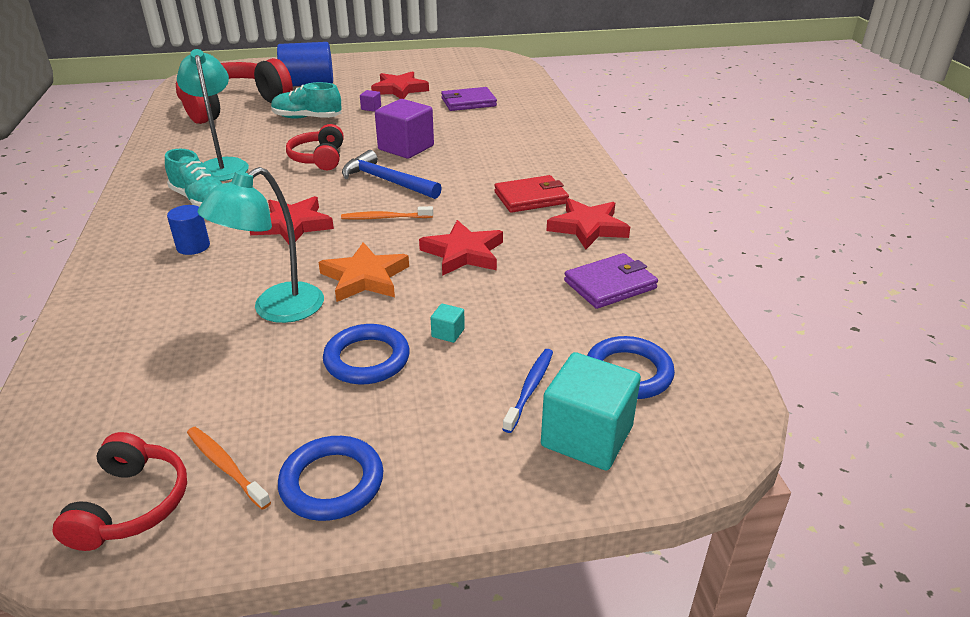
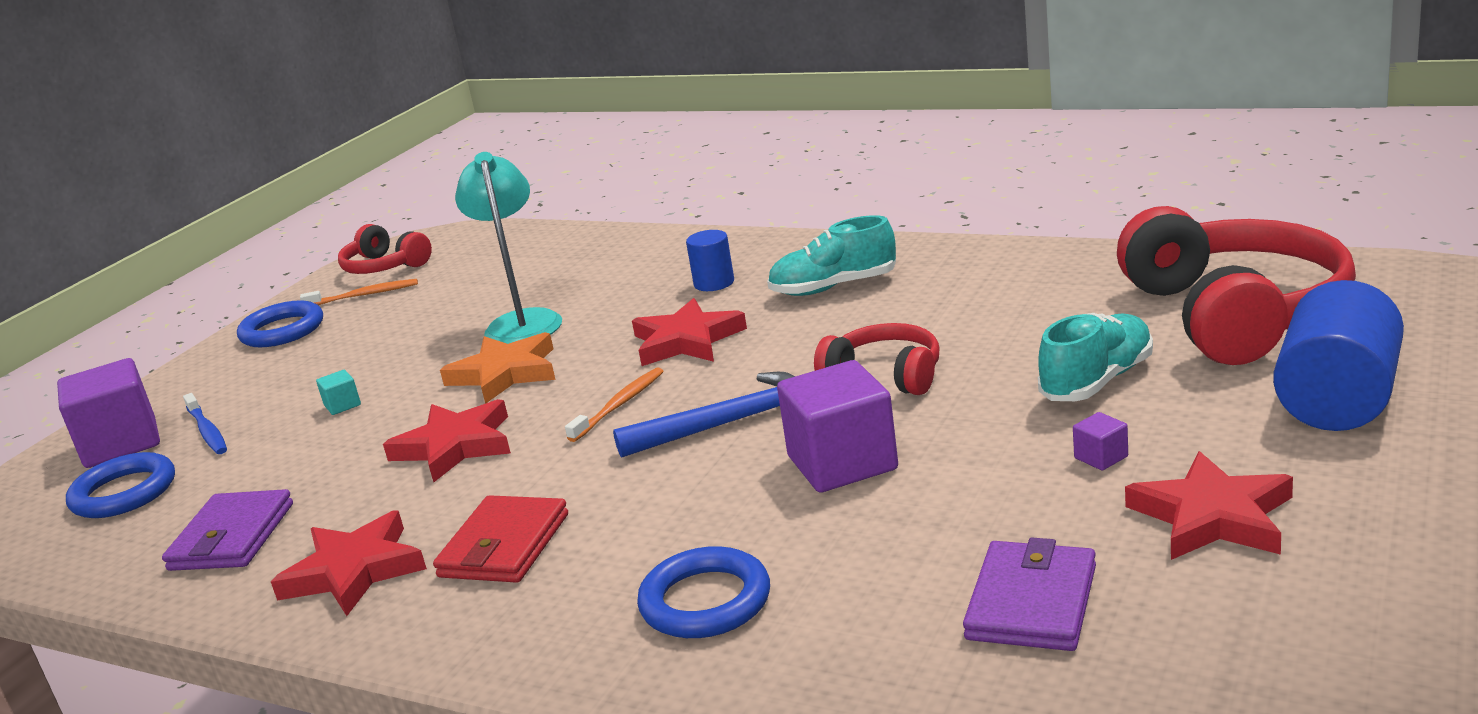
camera: 130 degrees right, 10 degrees down
(222, 165) = (941, 301): turquoise lamp -> none
(367, 359) = (379, 358): blue ring -> blue ring (705, 601)
(587, 436) = (121, 443): turquoise cube -> purple cube

